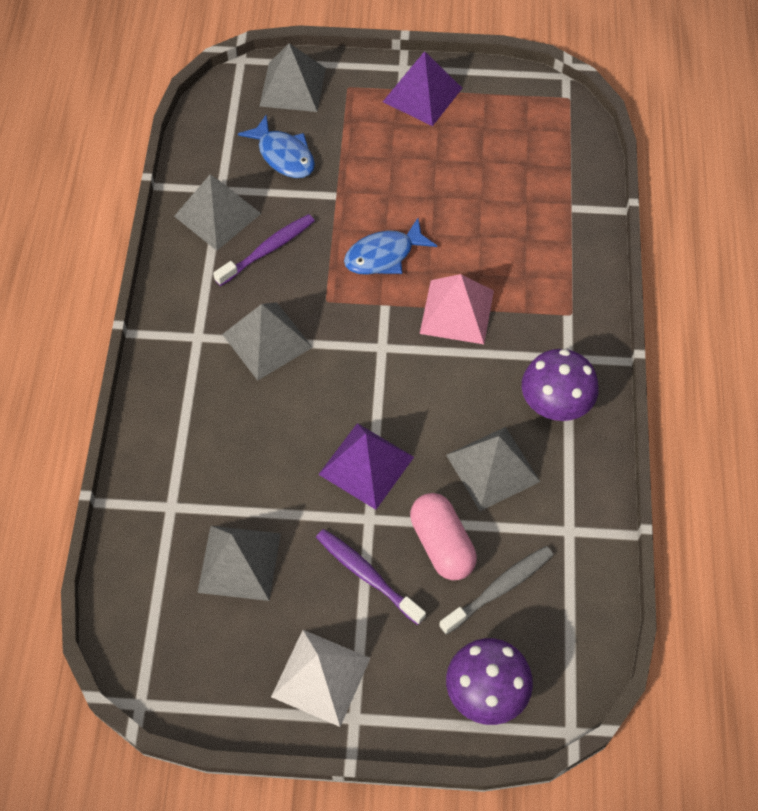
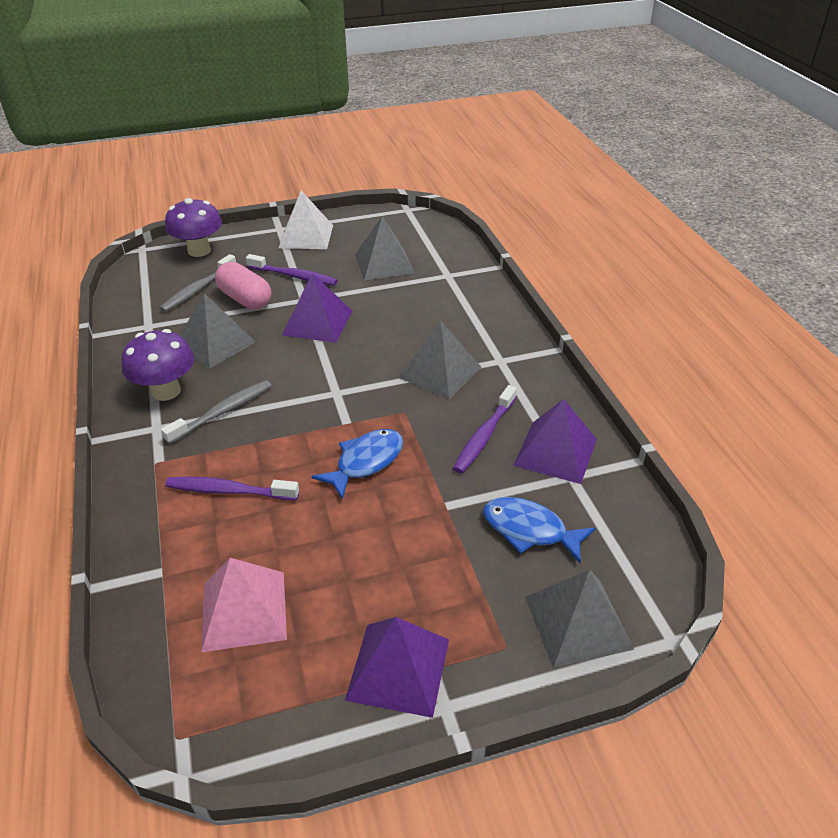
camera: 160 degrees right, 20 degrees down
(217, 214) = (555, 452): grey pyramid -> purple pyramid
(456, 312) = (274, 435): pink pyramid -> pink pyramid (244, 610)
(500, 357) = (223, 412): none -> grey toothbrush
(509, 263) = (229, 491): none -> purple toothbrush

